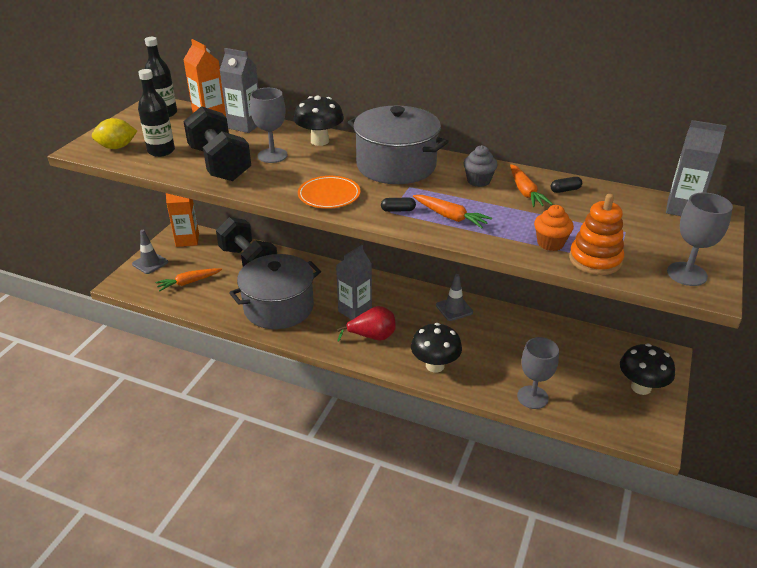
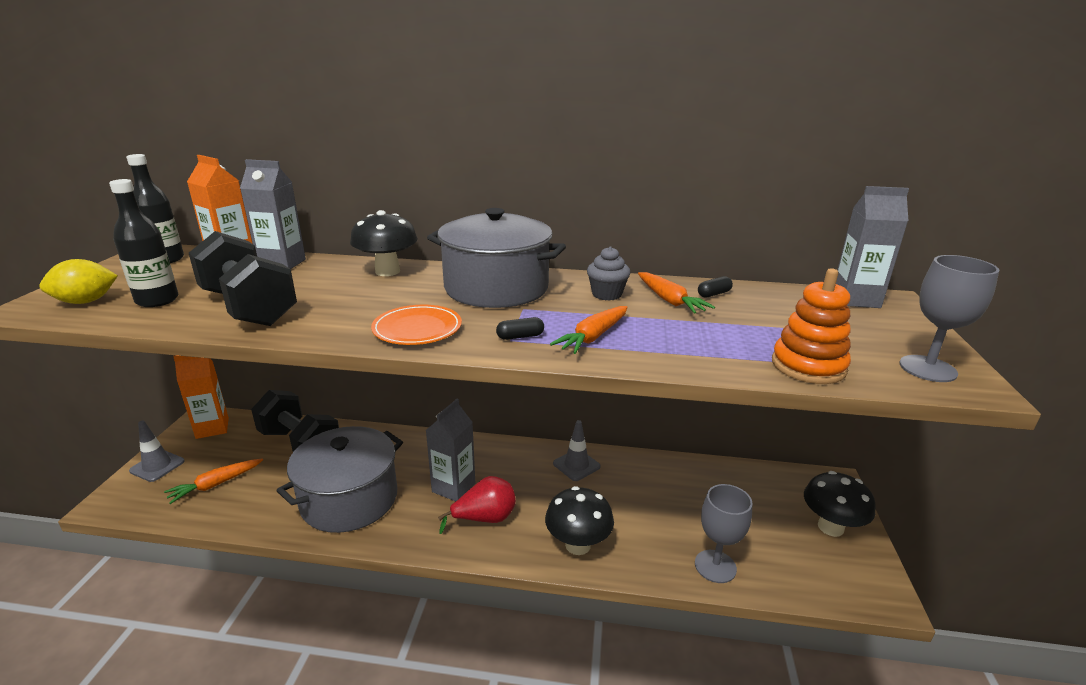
camera: 15 degrees left, 10 degrees down
(272, 155) = (325, 291): grey goblet -> none
(450, 217) = (593, 337): orange carrot -> orange carrot turned 105 degrees clockwise
(550, 243) = (739, 353): orange cupcake -> none

